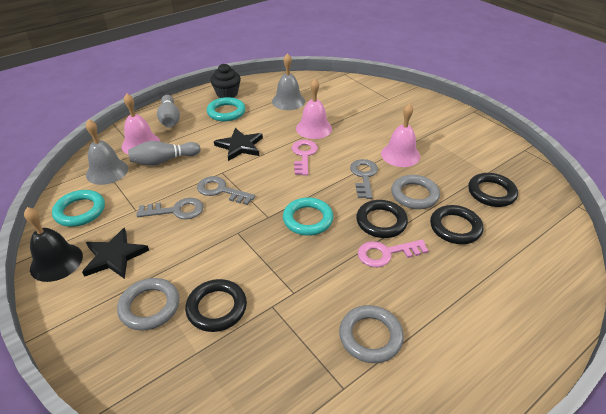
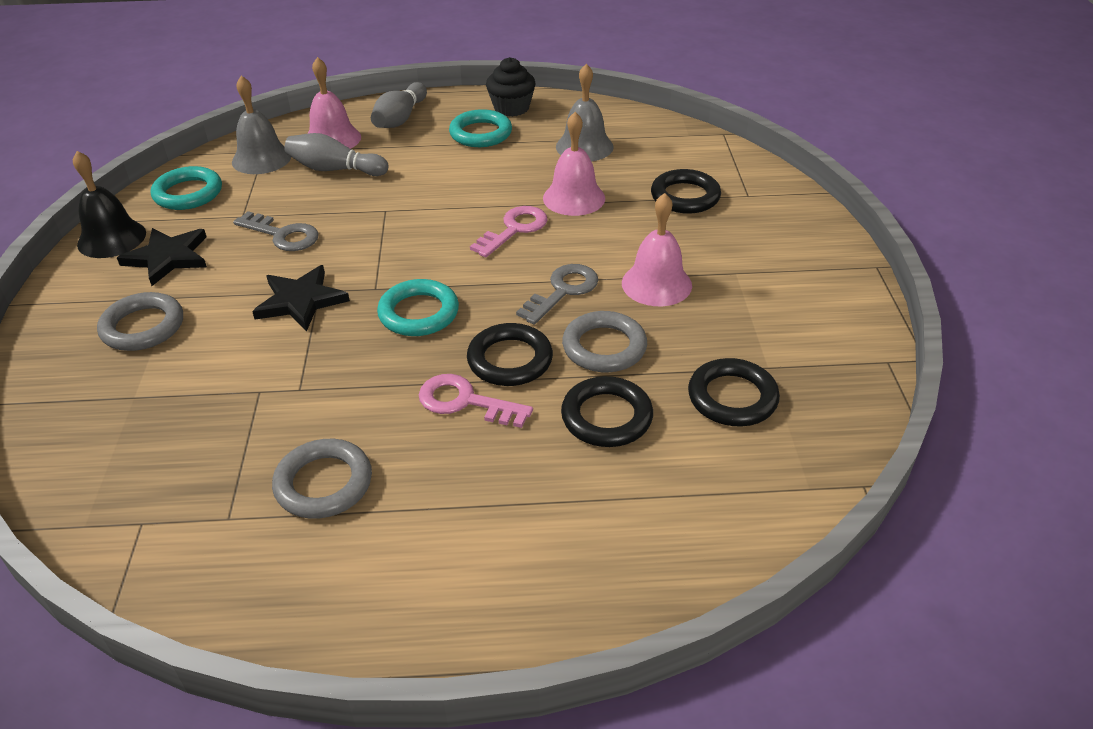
camera: 35 degrees right, 0 degrees up
(216, 308) = (202, 362): black ring -> black ring (685, 196)
(221, 191) = (358, 233): grey key -> none
(240, 146) = (445, 185): black star -> black star (300, 301)

